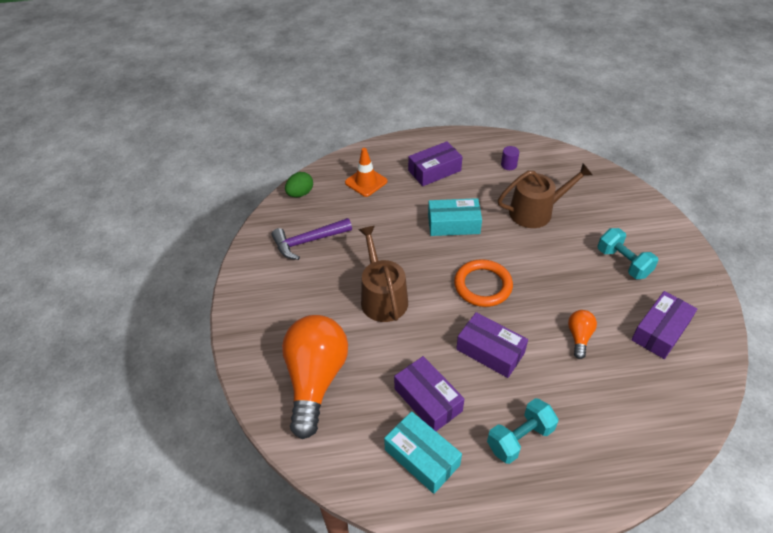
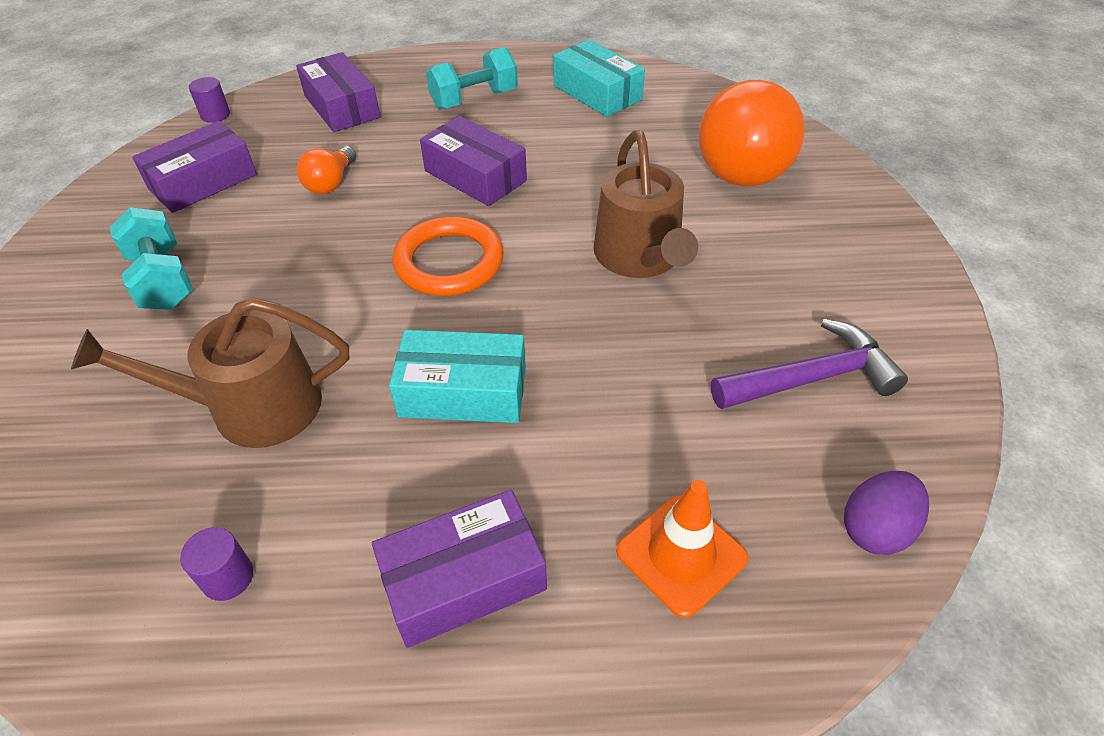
camera: 175 degrees left, 0 degrees up
(300, 193) = (875, 529): green egg -> purple egg
(428, 400) = (581, 135): purple box -> purple box (342, 106)
(709, 400) = (215, 115): none -> purple cylinder

